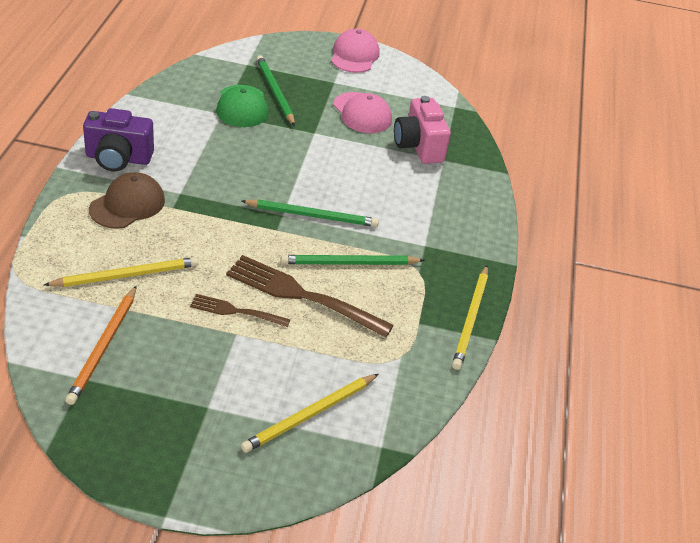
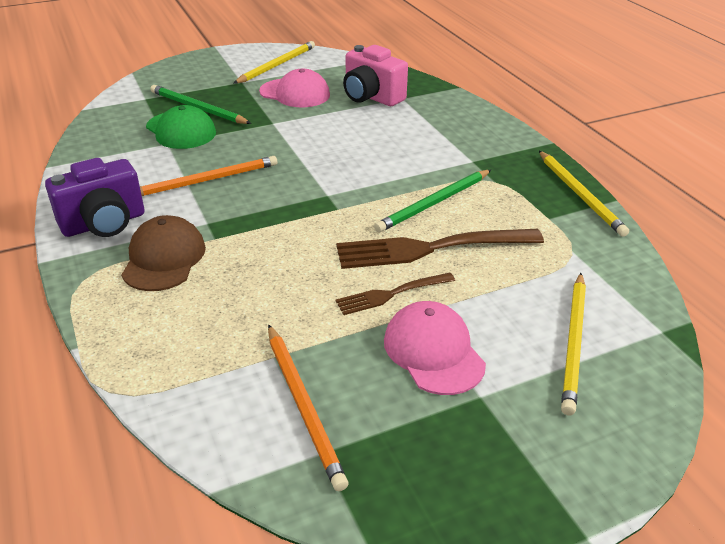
camera: 30 degrees left, 5 degrees down
(126, 275) = (242, 322): yellow pencil -> yellow pencil (277, 65)
(215, 159) = (206, 180): none -> orange pencil
(312, 215) = (354, 183): green pencil -> none
(354, 55) = (235, 58): pink cap -> pink cap (433, 352)

